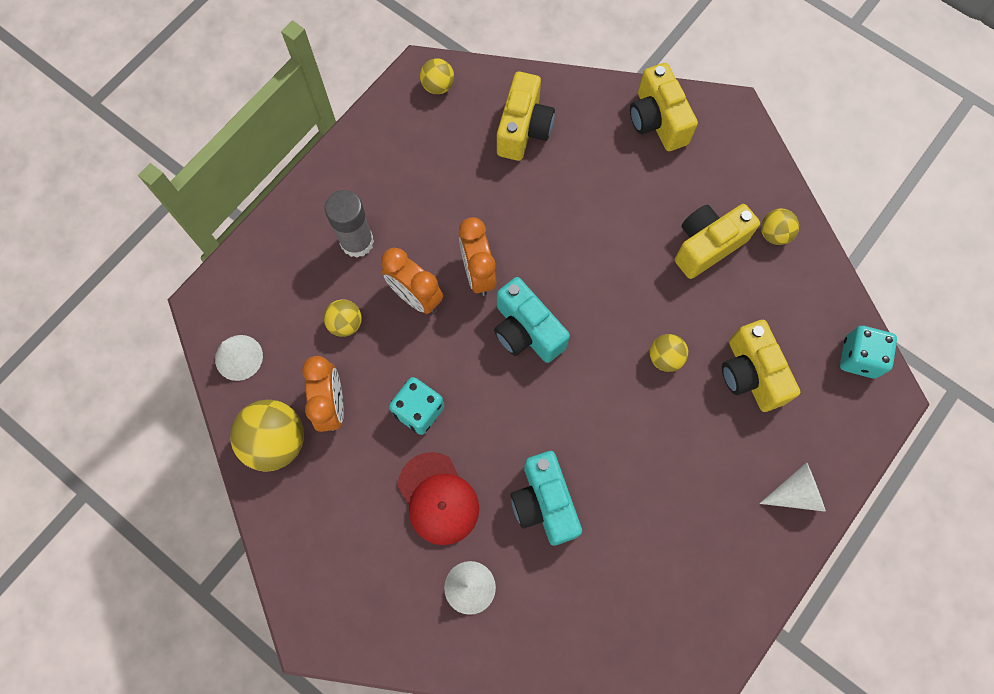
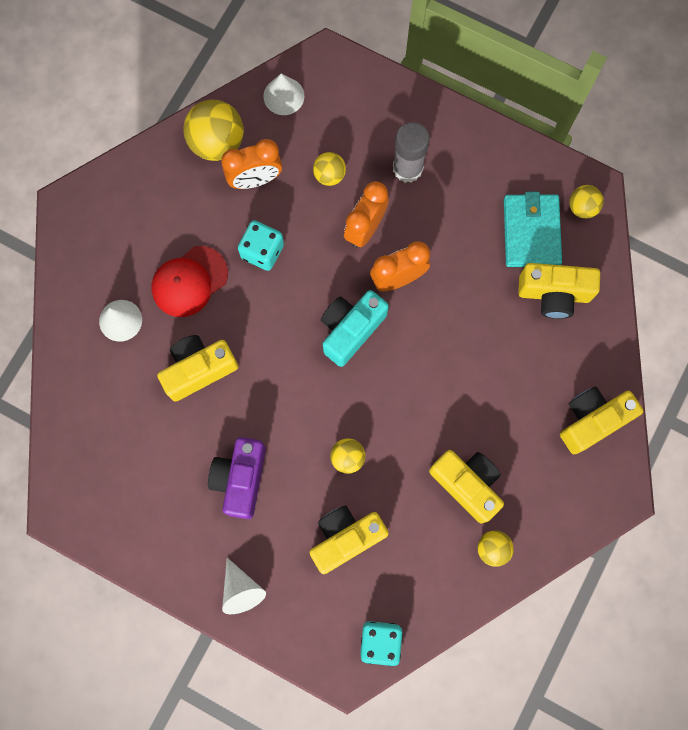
camera: 80 degrees right, 5 degrees up
(454, 137) = (531, 232): none -> turquoise wallet
(544, 503) = (199, 370): turquoise camera -> yellow camera
(675, 475) = (240, 479): none -> purple camera

